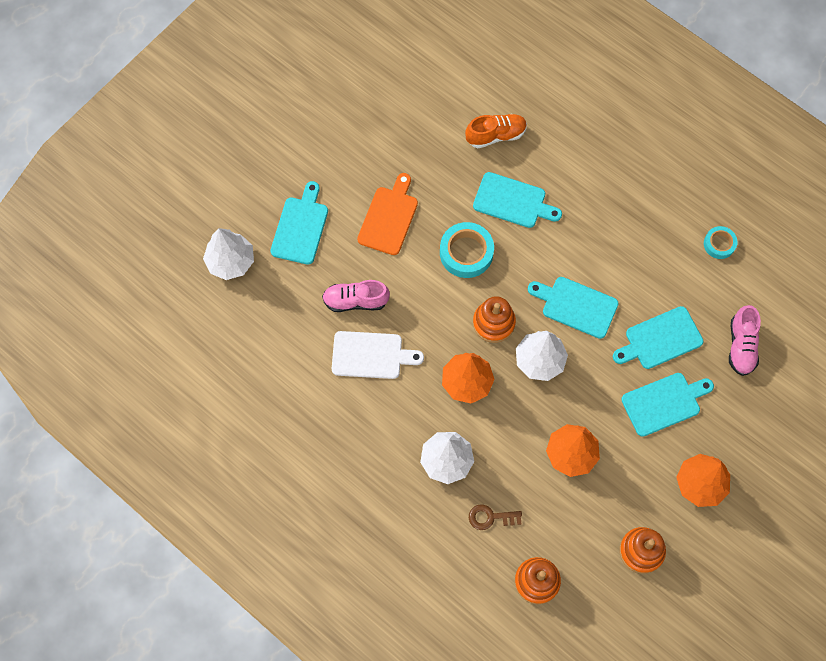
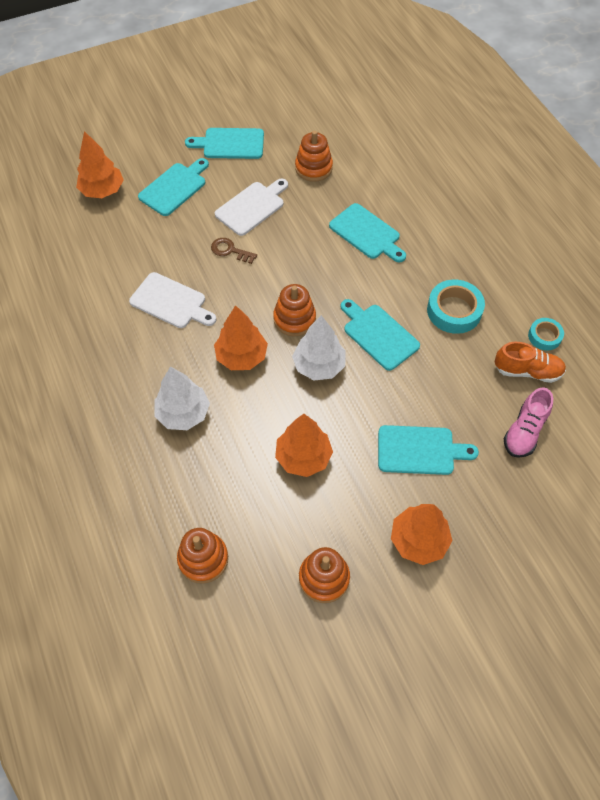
camera: 25 degrees right, 10 degrees down
(231, 261) = (103, 191): white tree -> orange tree
(355, 301) = (184, 256): pink shoe -> none
(389, 217) = (252, 207): orange cutting board -> white cutting board
(424, 146) = (313, 168): none -> orange stacking toy
(466, 253) = (302, 256): turquoise tape -> turquoise tape (454, 311)
(490, 517) = (194, 480): brown key -> brown key (230, 250)
(496, 135) = (380, 181): orange shoe -> orange shoe (527, 371)
(660, 339) = (445, 393): turquoise cutting board -> turquoise cutting board (230, 144)

